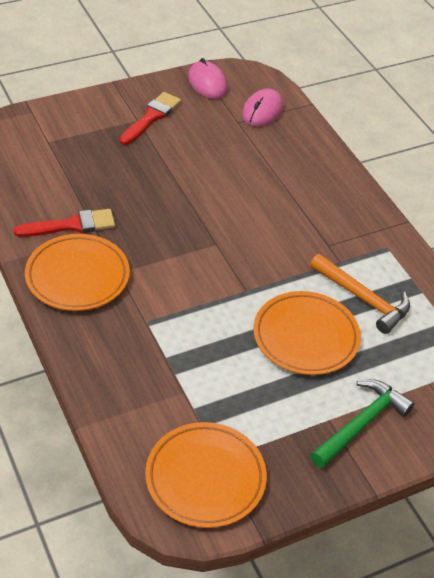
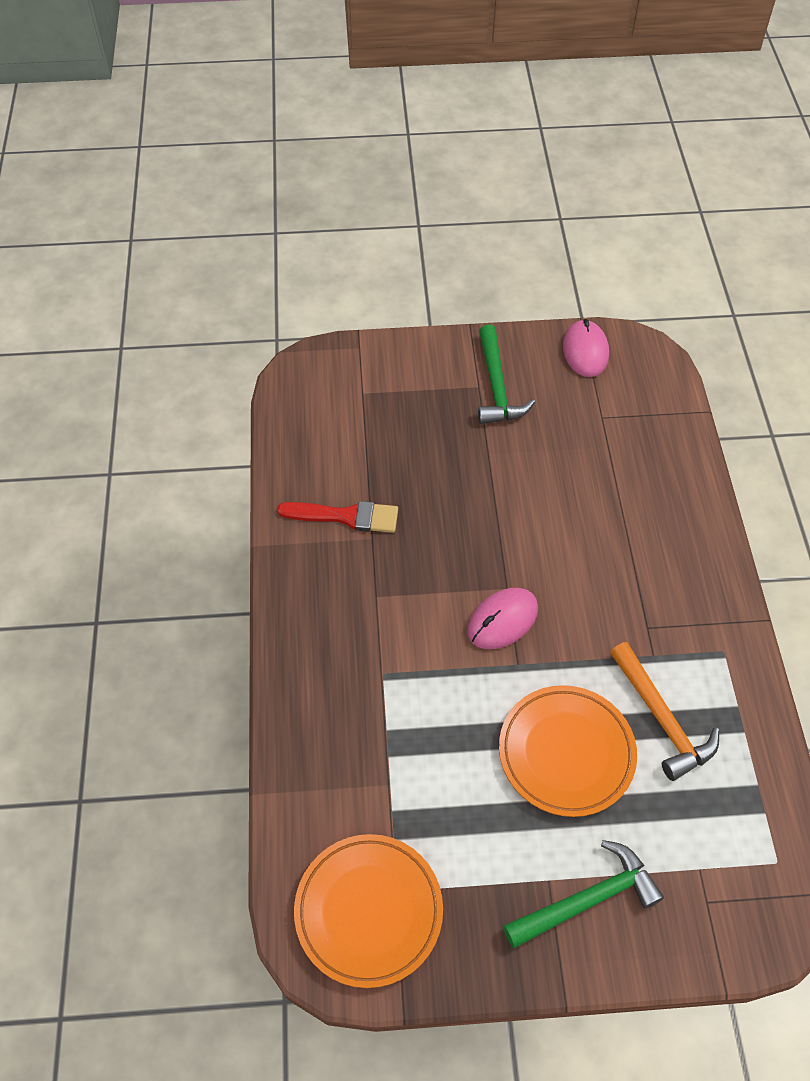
camera: 25 degrees right, 10 degrees up
(77, 276) = (327, 589): orange plate -> none
(151, 117) = (497, 386): red brush -> green hammer
(262, 111) = (639, 407): pink mouse -> pink mouse (502, 620)

